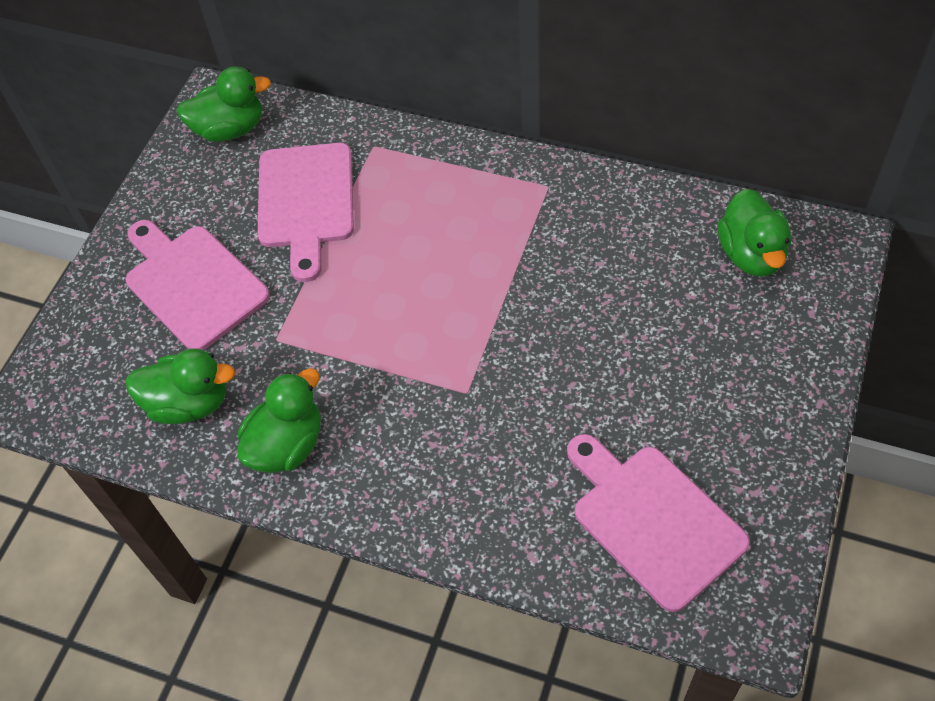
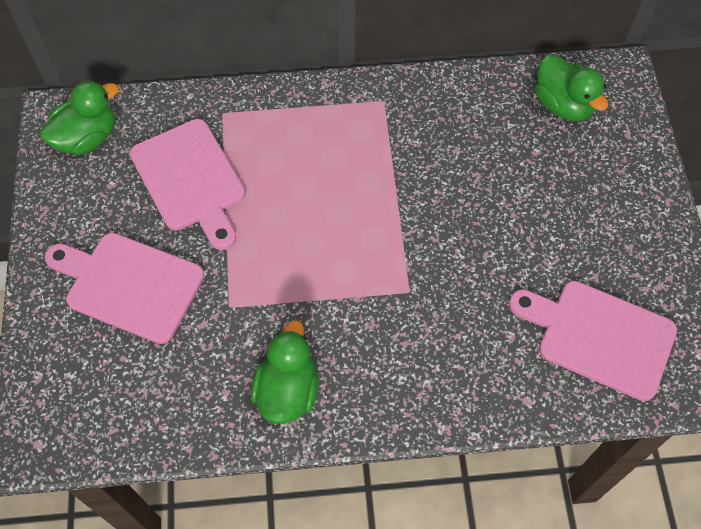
camera: 30 degrees left, 5 degrees up
(189, 403) = (183, 389): green duck -> none

